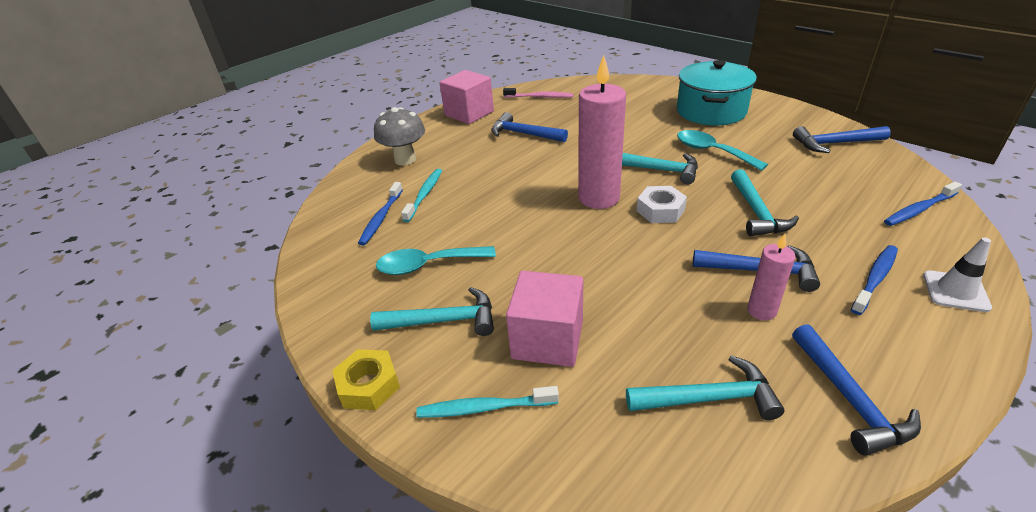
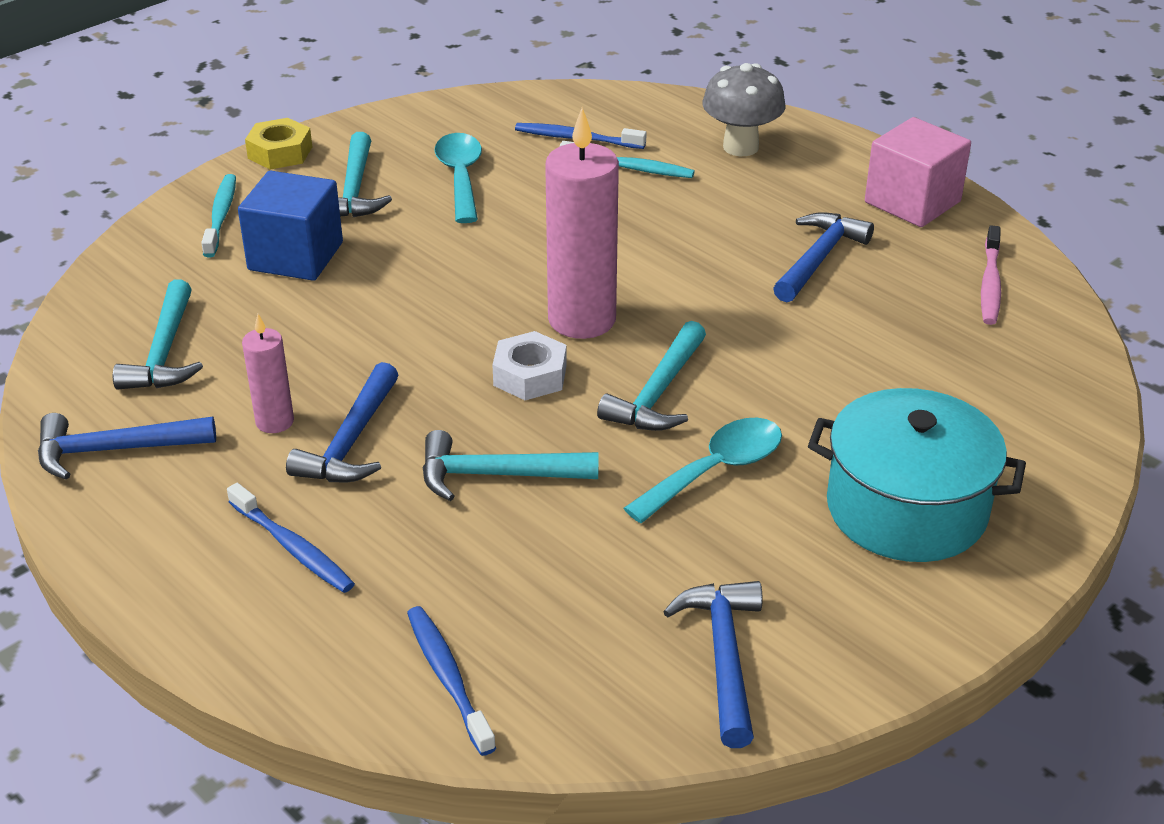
camera: 90 degrees right, 0 degrees up
(547, 339) = (295, 256): pink cube -> blue cube
(955, 291) = (235, 621): white traffic cone -> none

